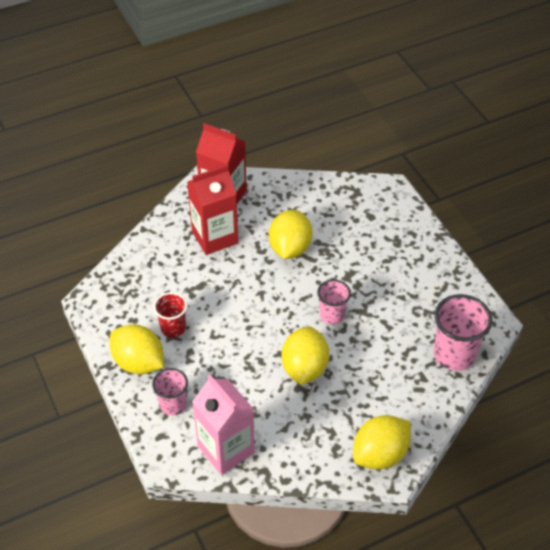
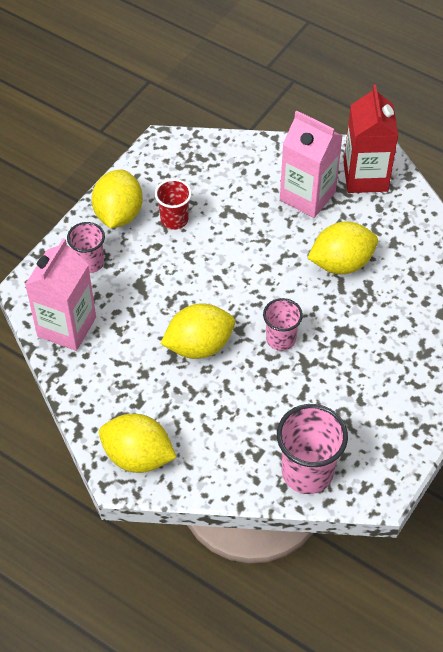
camera: 60 degrees right, 5 degrees up
(214, 237) = (307, 196): red carton -> pink carton

